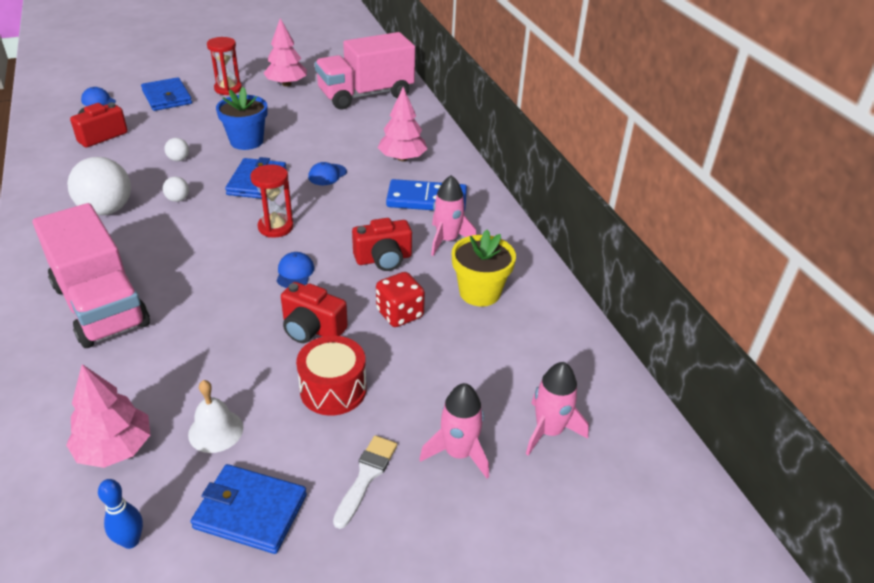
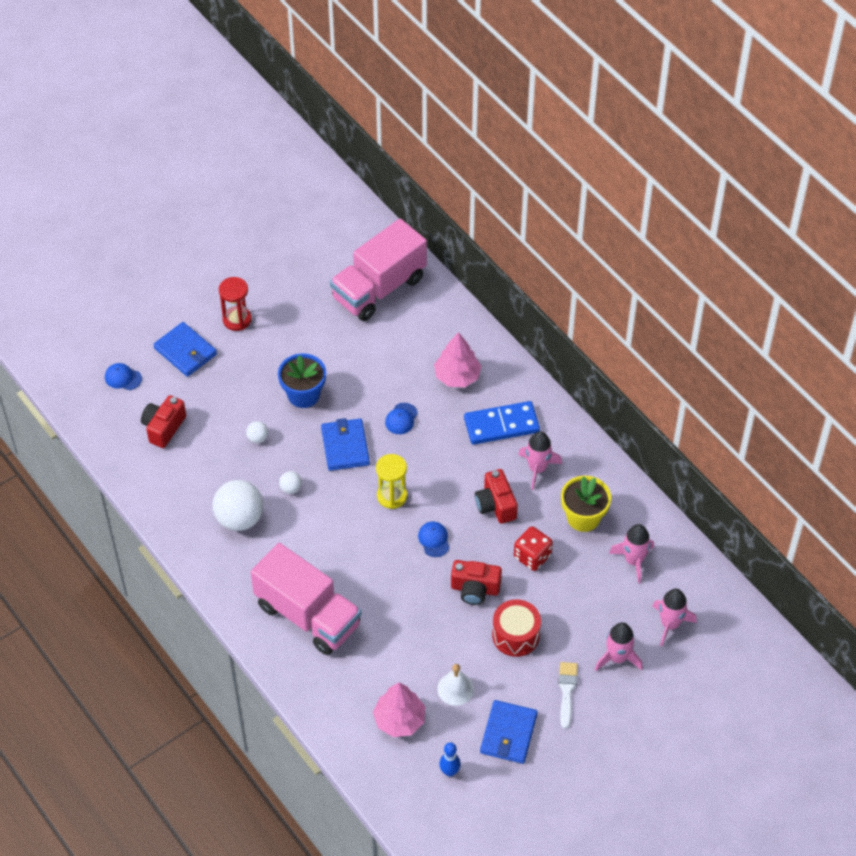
camera: 15 degrees left, 15 degrees up
(250, 511) = (508, 734): blue wallet -> blue wallet turned 75 degrees counterclockwise
(275, 227) = (392, 496): red hourglass -> yellow hourglass
(286, 84) = (290, 294): pink tree -> none
(383, 259) = (495, 505): red camera -> red camera turned 105 degrees clockwise
(525, 348) = (634, 560): none -> pink rocket

